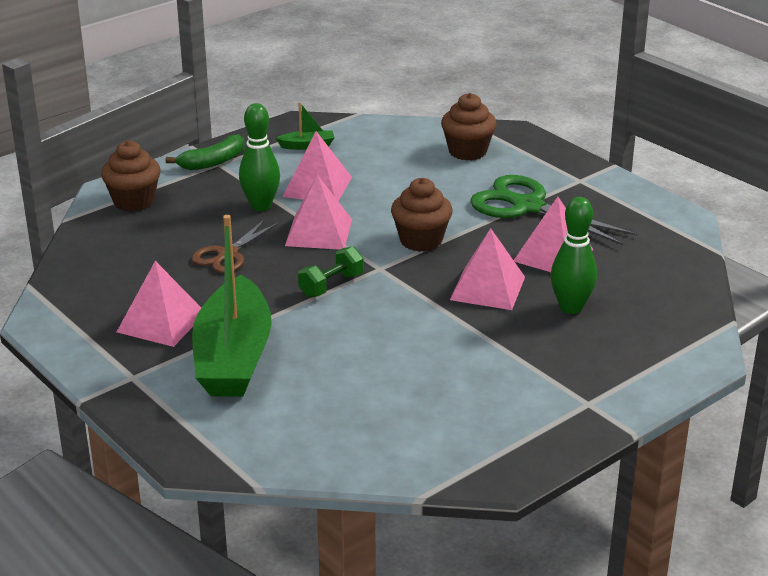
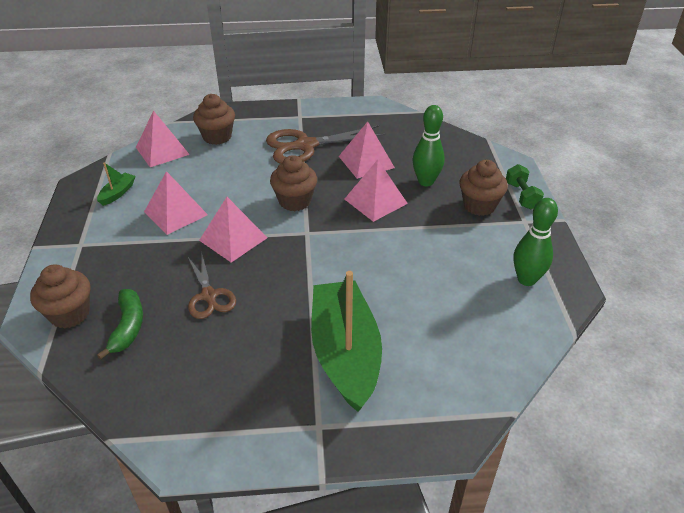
camera: 55 degrees left, 10 degrees up
(161, 322) = (260, 374): pink pyramid -> pink pyramid (162, 151)
(213, 162) = (74, 246): green banana -> green banana (128, 327)
(233, 357) = (345, 353): green boat -> green boat turned 135 degrees counterclockwise
(261, 206) = (165, 250): green bowling pin -> green bowling pin (526, 279)
(331, 285) = (304, 263): green dumbbell -> green dumbbell (521, 196)
(527, 206) = (305, 146): green scissors -> brown scissors
(575, 360) = (479, 205): none -> brown cupcake

